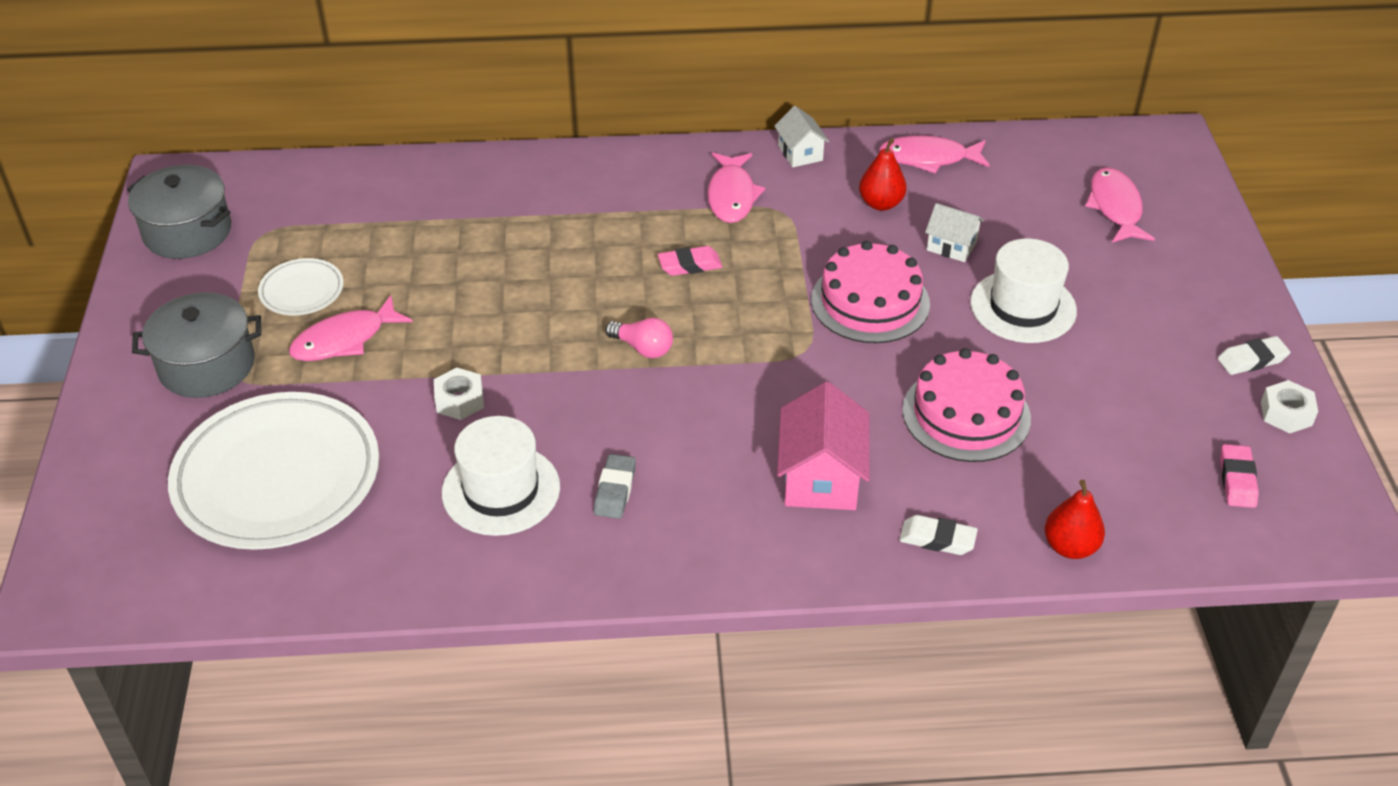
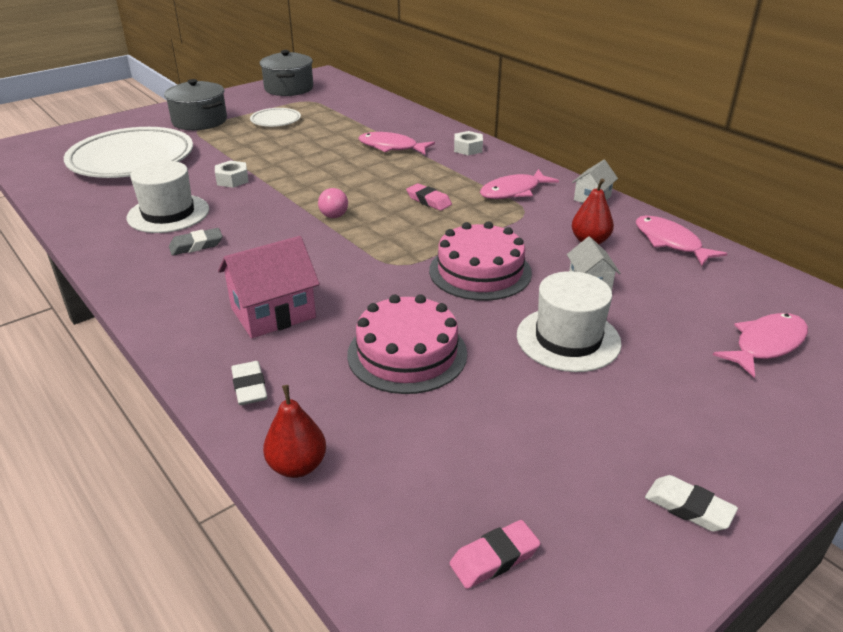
camera: 55 degrees right, 10 degrees down
(345, 339) = (250, 140): pink fish -> pink fish (391, 147)
(1286, 413) = (640, 566): white nut -> white nut (468, 148)

